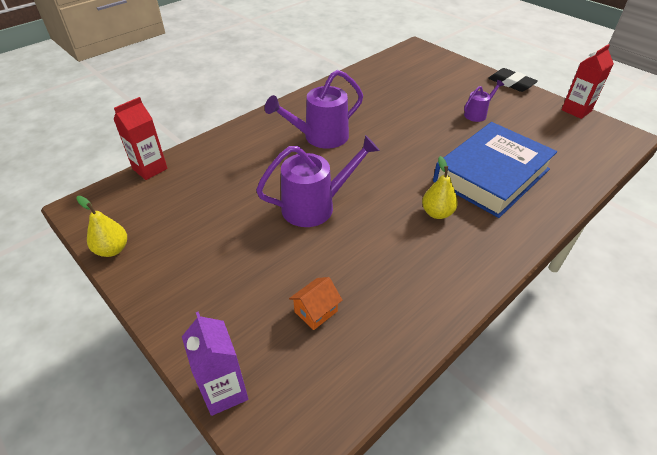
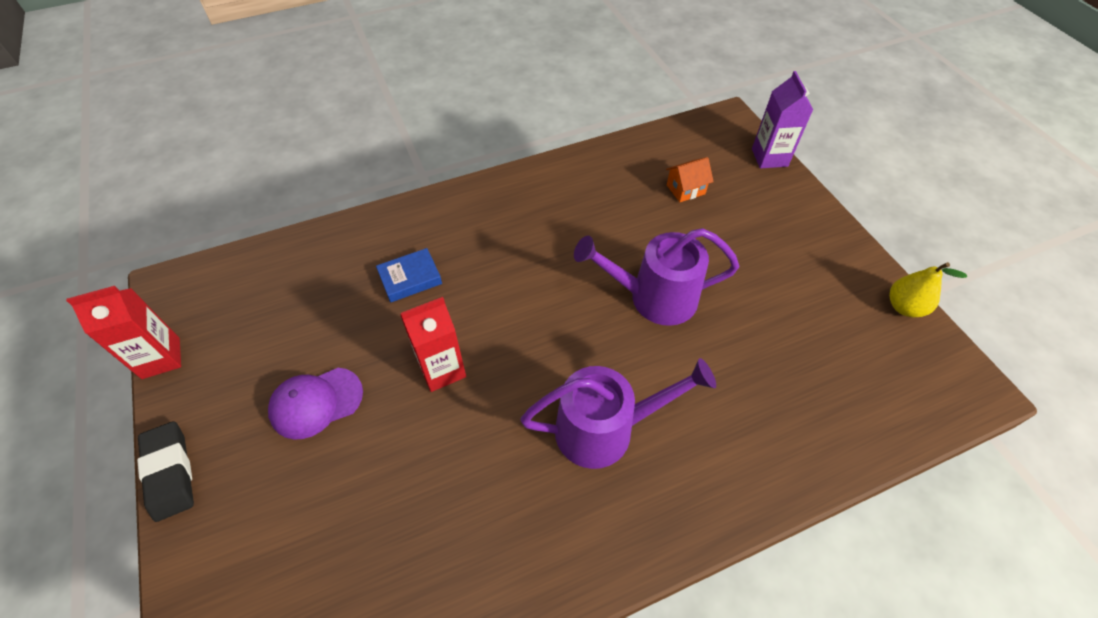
camera: 160 degrees left, 10 degrees up
(150, 169) = (893, 440): red carton -> red carton (442, 369)
(437, 213) = (515, 248): yellow pear -> none
(477, 114) = (316, 403): purple watering can -> purple cap
(491, 175) = (410, 278): blue book -> blue book, size x0.40

